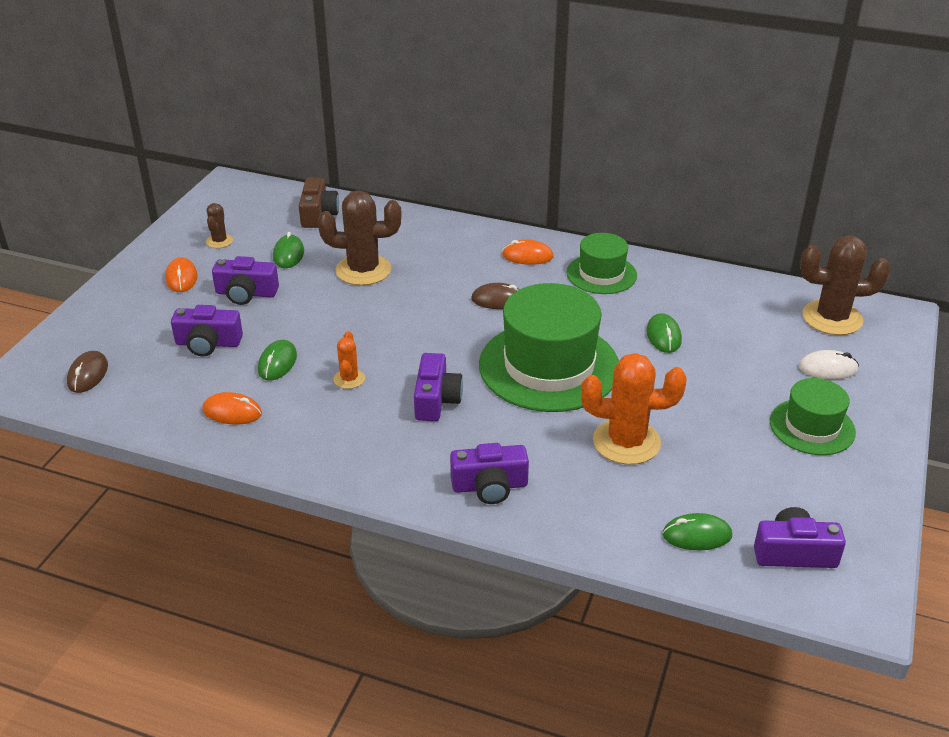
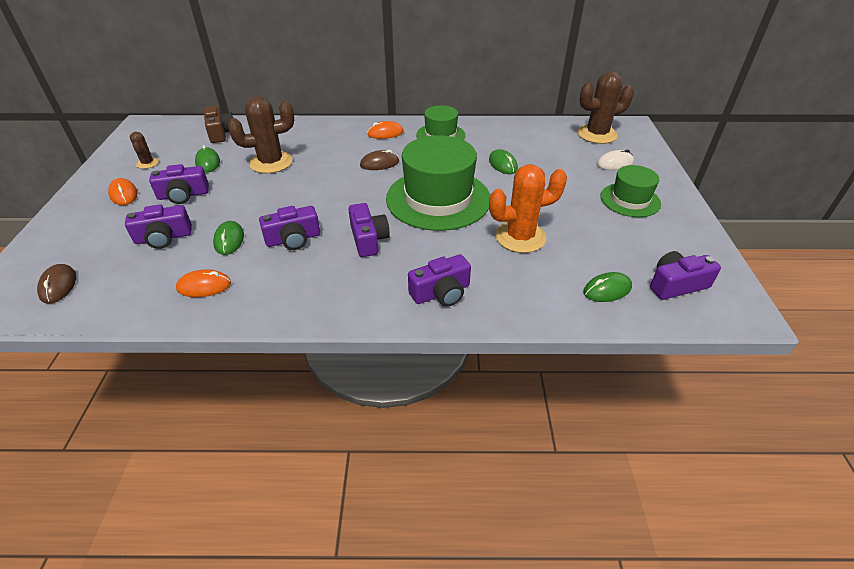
camera: 20 degrees left, 5 degrees up
(349, 379) = (293, 239): orange cactus -> purple camera

